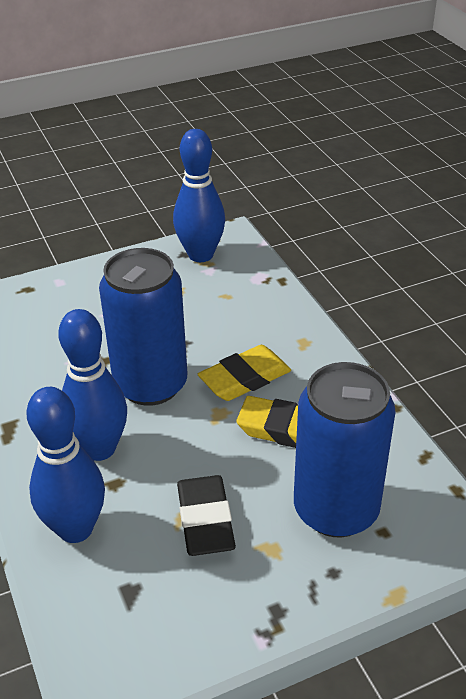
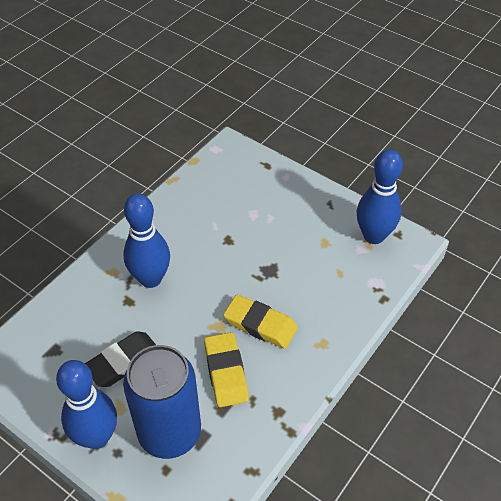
camera: 60 degrees right, 10 degrees up
(75, 529) = (84, 300): blue bowling pin -> blue bowling pin (96, 437)
(150, 385) = (221, 276): blue can -> none

